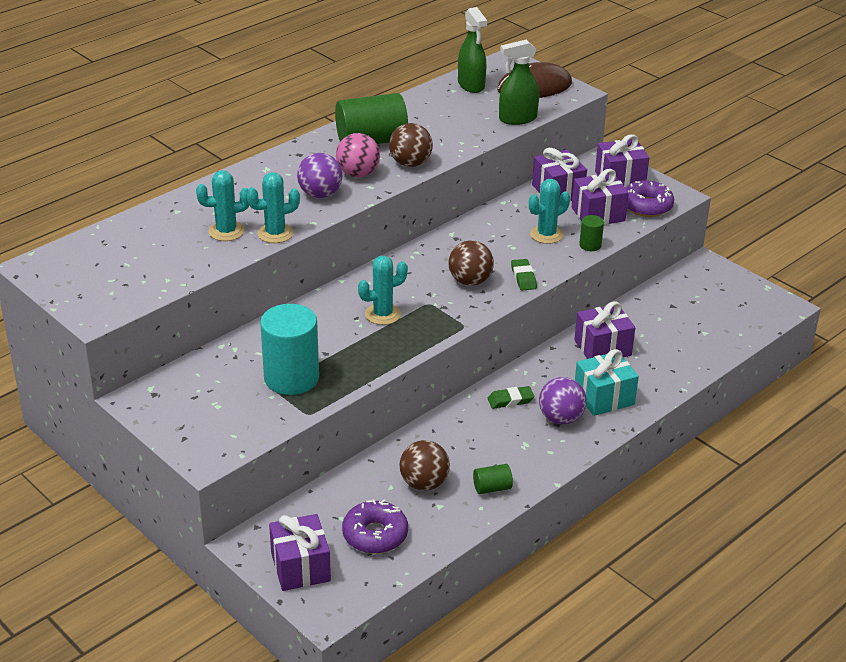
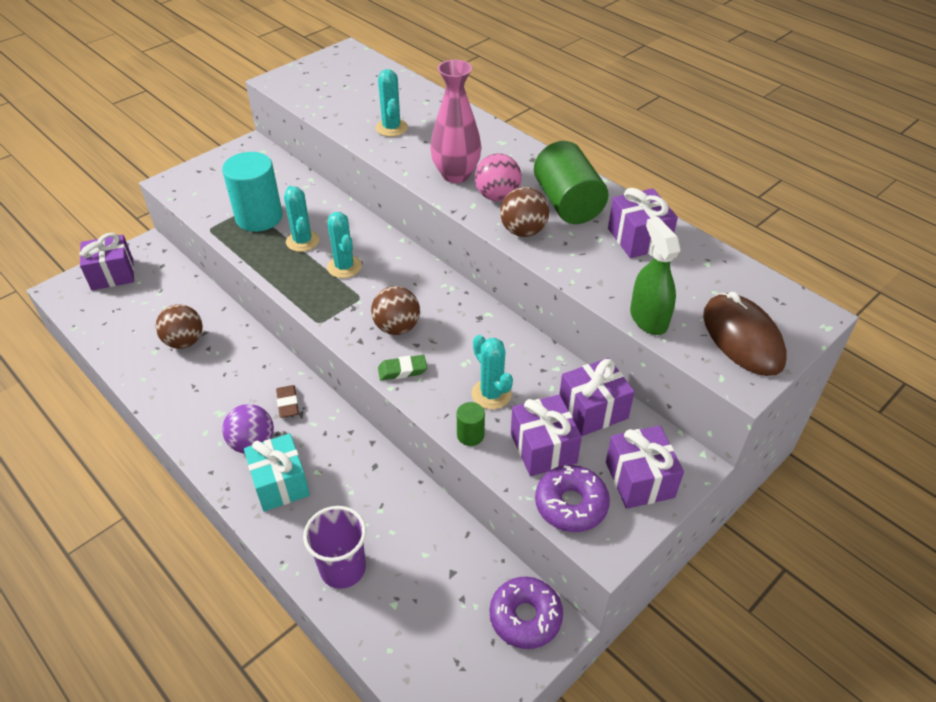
camera: 90 degrees right, 10 degrees up
(275, 233) = (387, 153): turquoise cactus -> turquoise cactus (302, 241)
(320, 194) = (456, 175): purple ball -> pink vase
(375, 535) = (132, 313): purple donut -> purple donut (525, 617)
(471, 85) = (726, 279): green spray bottle -> none
(492, 488) = (165, 387): green cylinder -> none
(510, 400) = (288, 404): green eraser -> brown eraser
(602, 348) = (368, 489): purple gift -> purple gift (638, 238)
(680, 358) = (343, 568): none -> purple cup

